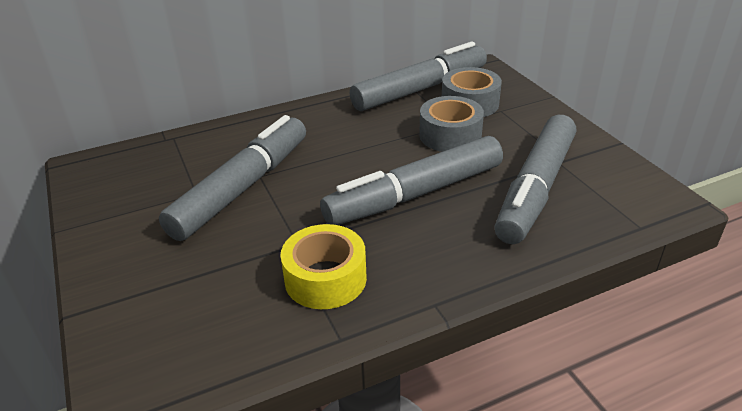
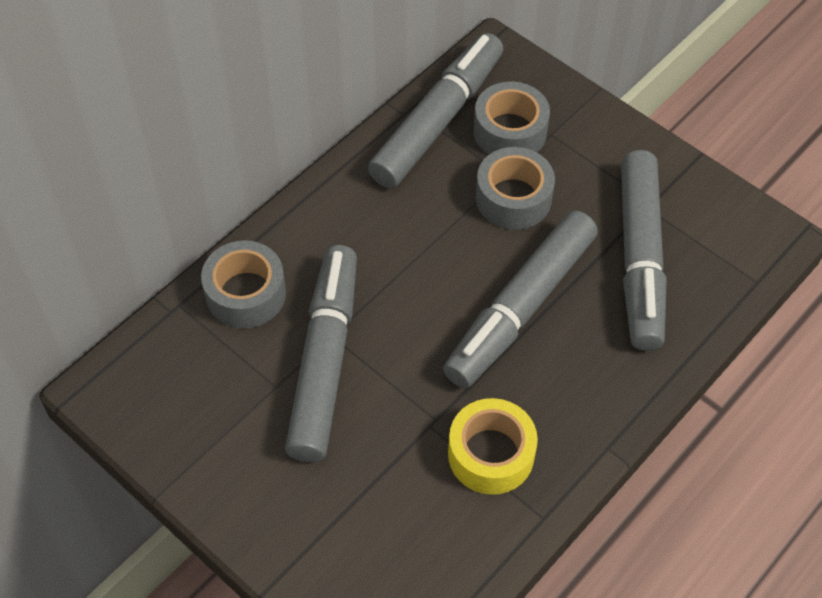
camera: 25 degrees left, 20 degrees up
(220, 141) = (245, 294): none -> grey tape

